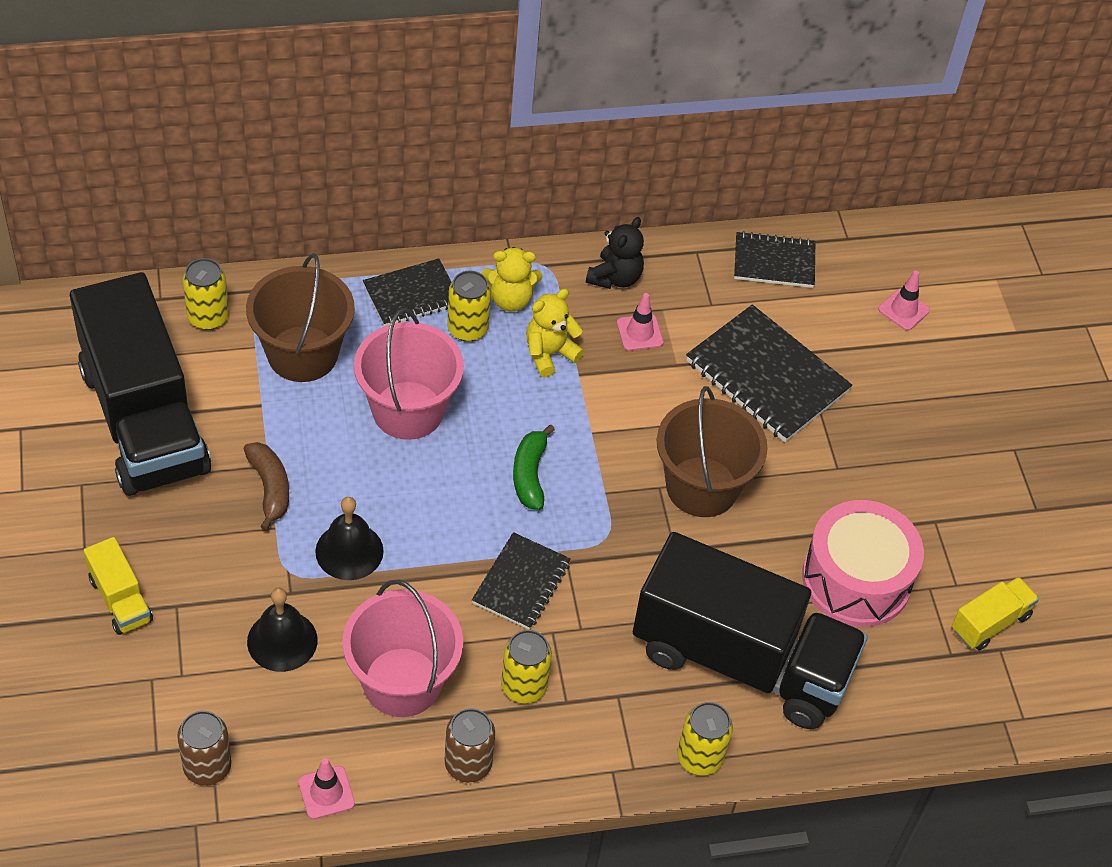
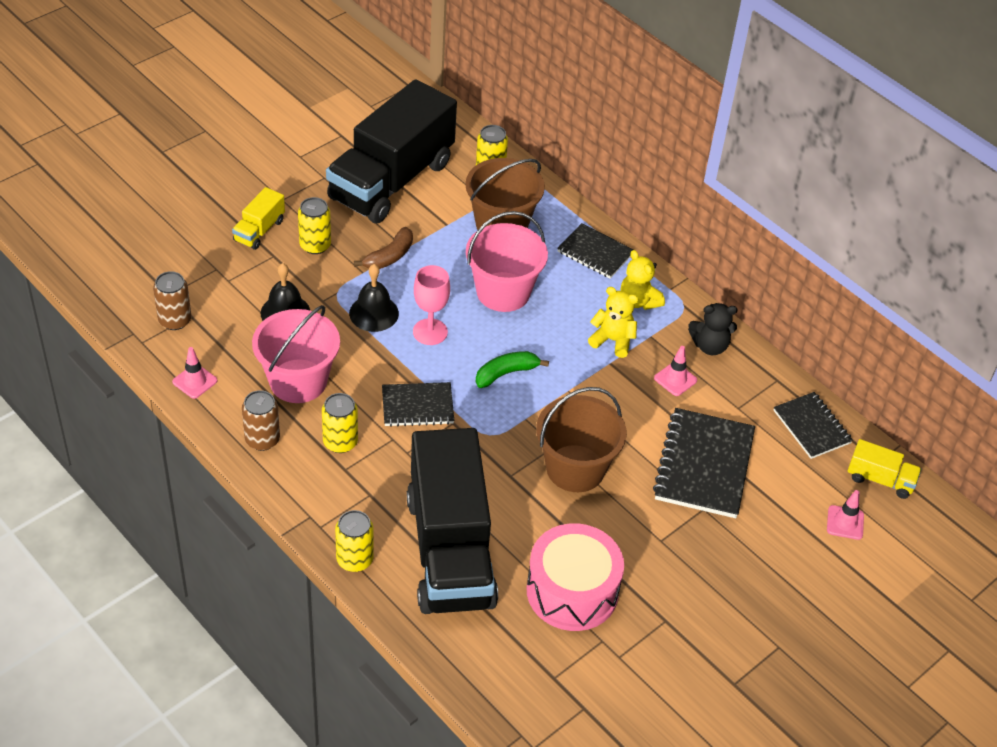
camera: 60 degrees right, 5 degrees down
(418, 512) = (430, 332): none -> pink goblet
(467, 328) = (594, 291): yellow can -> yellow can (315, 245)
(990, 623) = (602, 692): yellow truck -> yellow truck (880, 479)

